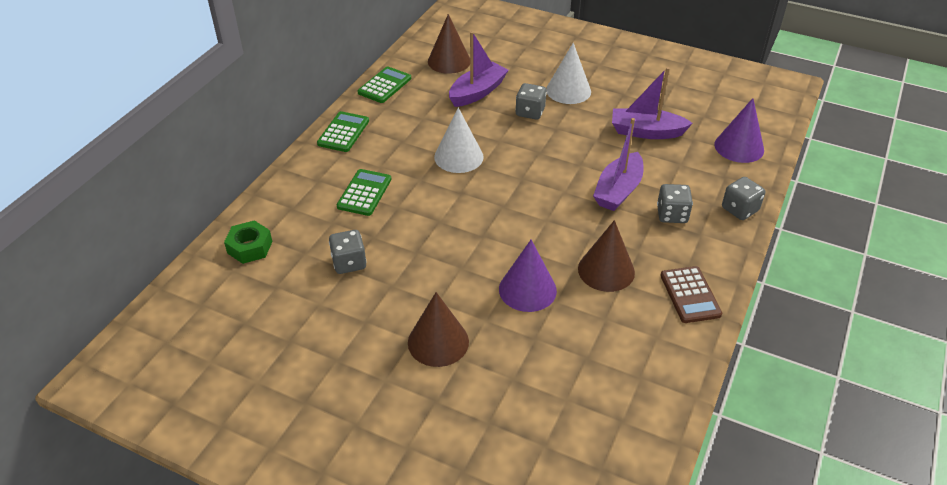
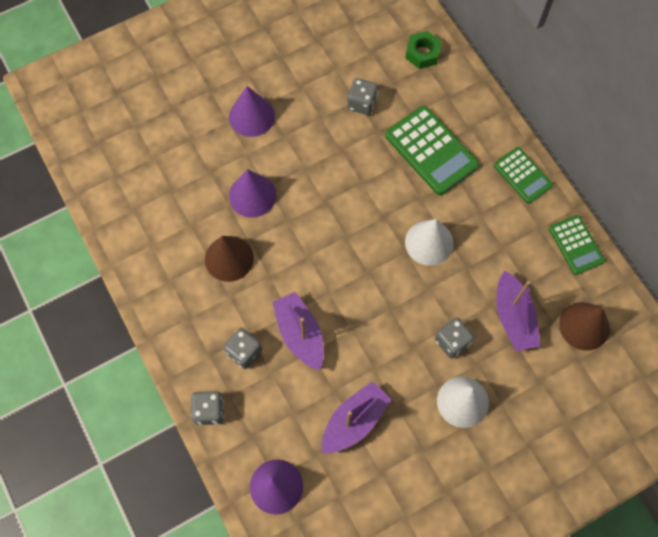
camera: 125 degrees right, 25 degrees up
(364, 193) = (431, 150): green calculator -> green calculator, size x1.62
(438, 342) = (252, 116): brown cone -> purple cone
(690, 295) = (164, 295): brown calculator -> none

